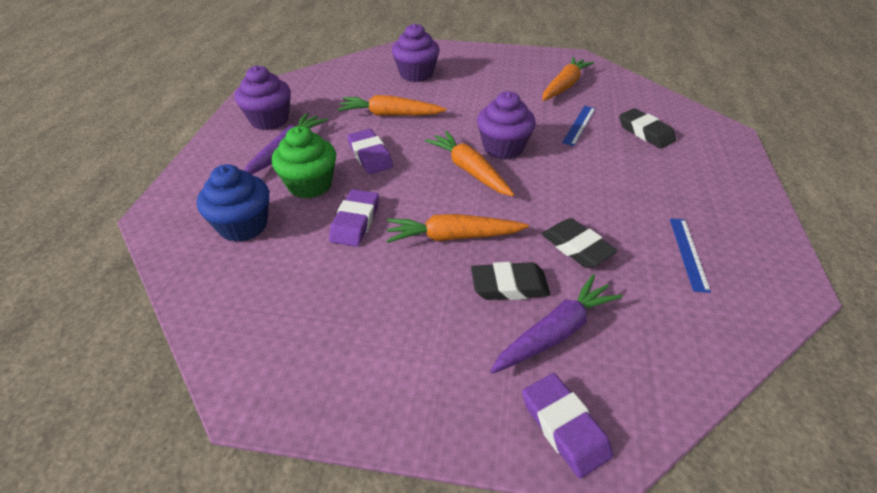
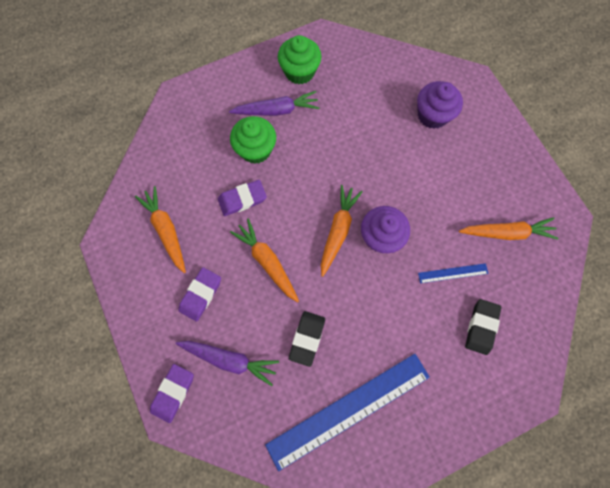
camera: 55 degrees right, 30 degrees up
(243, 225) = (199, 145): blue cupcake -> none
(269, 120) = (299, 72): purple cupcake -> green cupcake
(370, 155) = (308, 160): purple eraser -> purple eraser (201, 295)
(390, 114) = (364, 138): orange carrot -> orange carrot (166, 230)
(509, 286) = (248, 316): black eraser -> none
(688, 253) = (349, 410): blue ruler -> blue ruler, size x2.33

